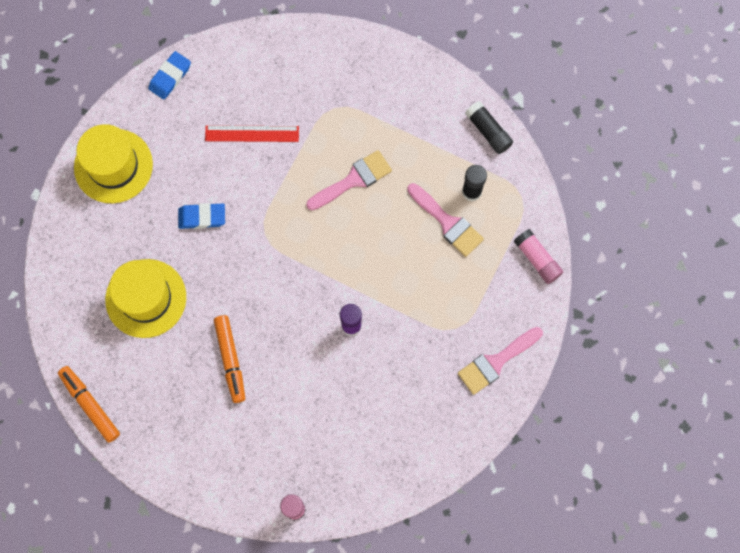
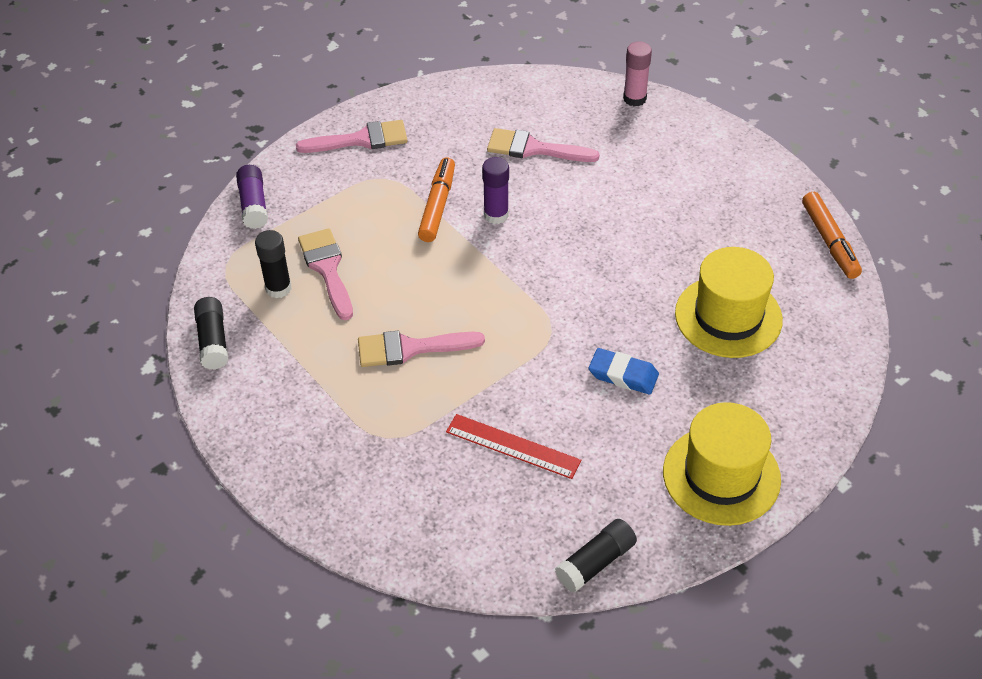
camera: 155 degrees left, 25 degrees down
(170, 77) = (596, 562): blue eraser -> black glue stick
(230, 360) = (649, 229): orange marker -> orange marker (437, 206)
(353, 411) = (534, 148): none -> pink brush
(537, 259) = (254, 204): pink glue stick -> purple glue stick

